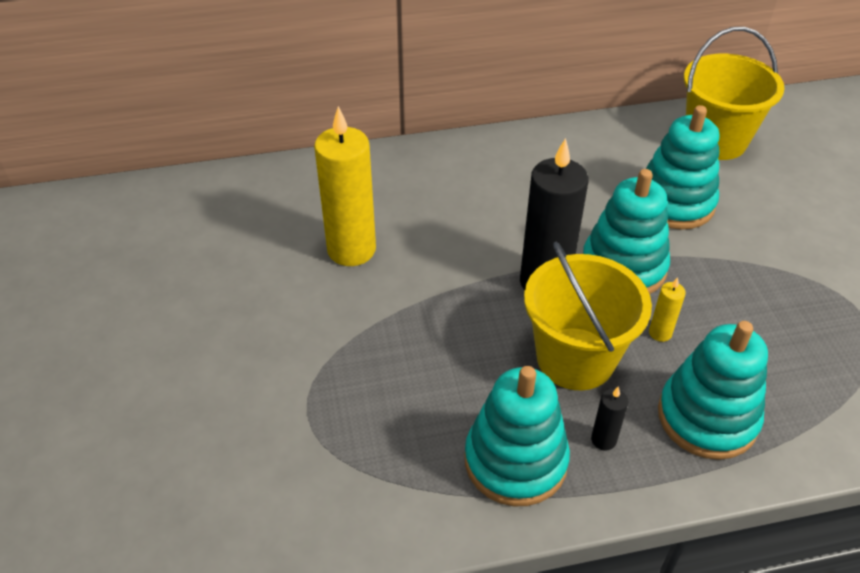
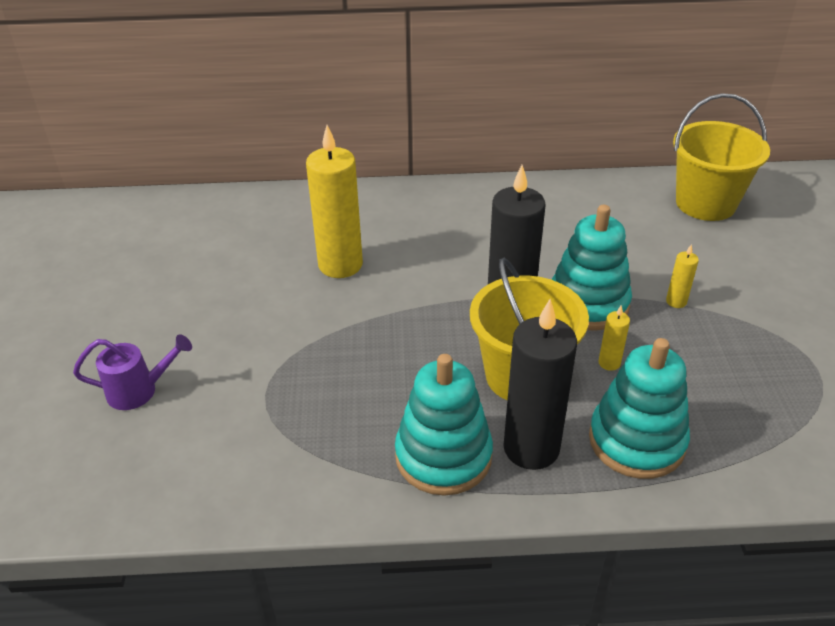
camera: 10 degrees right, 5 degrees down
(164, 427) = (139, 391): none -> purple watering can
(603, 440) = (531, 448): black candle -> black candle, size x2.31
(674, 203) = (651, 253): turquoise stacking toy -> none
(711, 255) = (676, 301): none -> yellow candle

